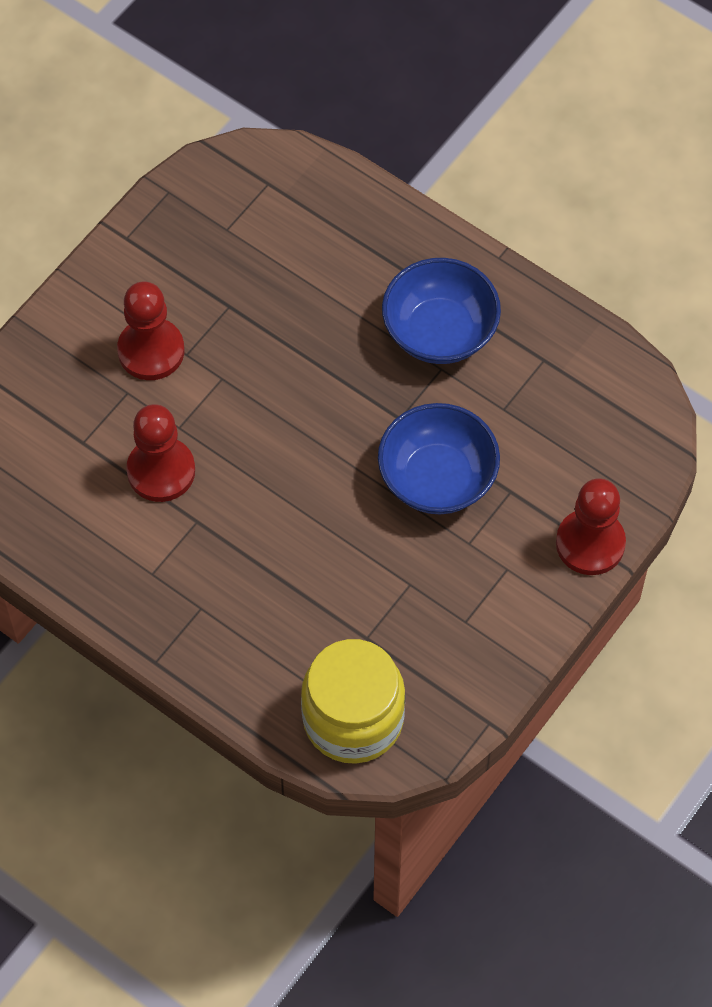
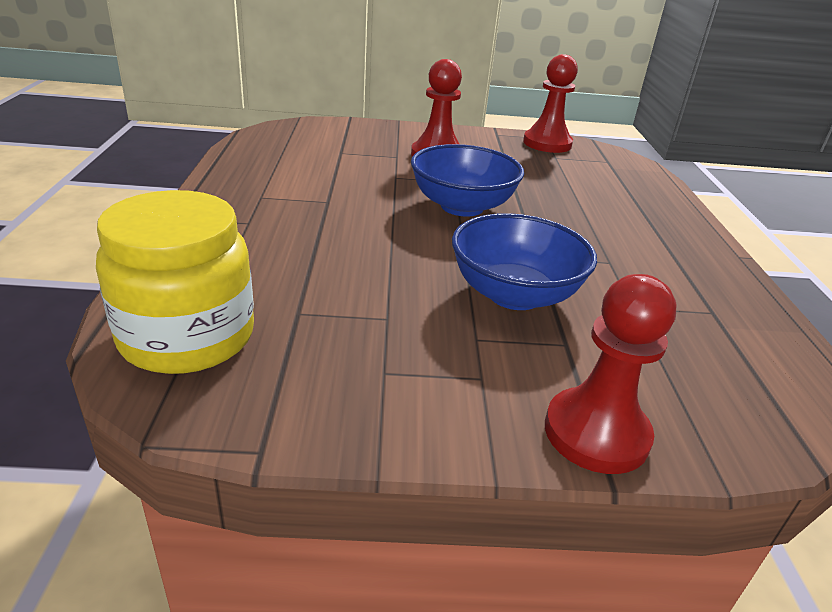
camera: 50 degrees right, 30 degrees down
(161, 471) = (352, 179): red pawn -> red pawn (547, 143)
(439, 332) = (636, 250): blue bowl -> blue bowl (462, 206)

